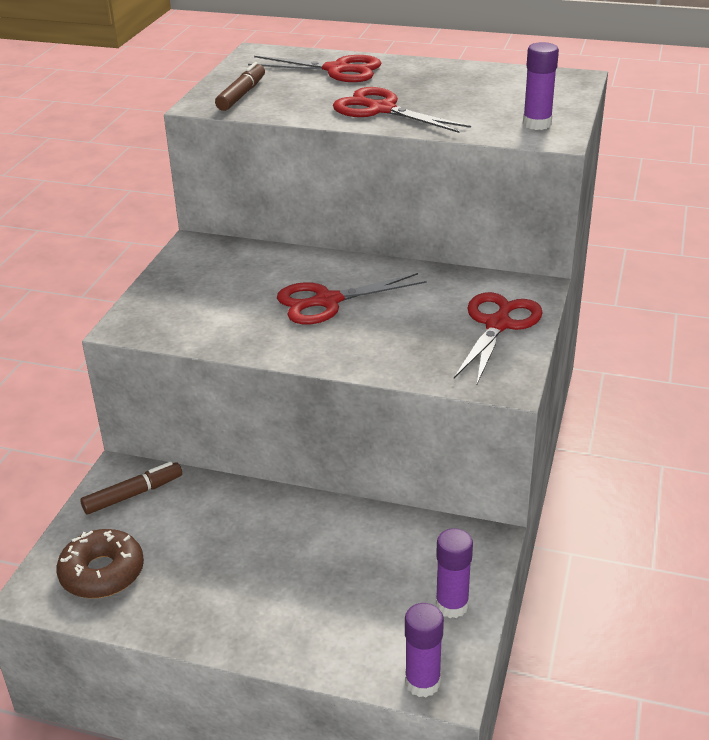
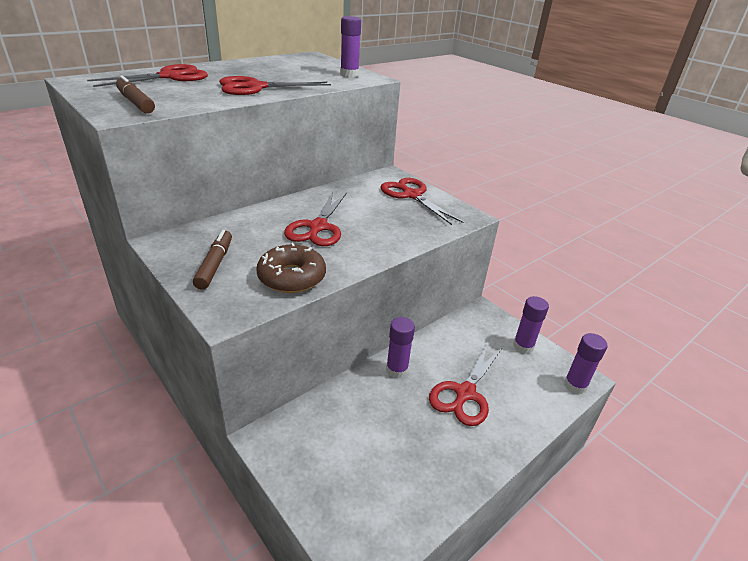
camera: 60 degrees left, 0 degrees up
(102, 573) = (373, 501): brown donut -> brown donut (292, 277)
(133, 494) = (301, 441): brown marker -> brown marker (215, 264)
(290, 513) = (396, 370): none -> purple glue stick
(305, 582) = (465, 393): none -> red scissors

